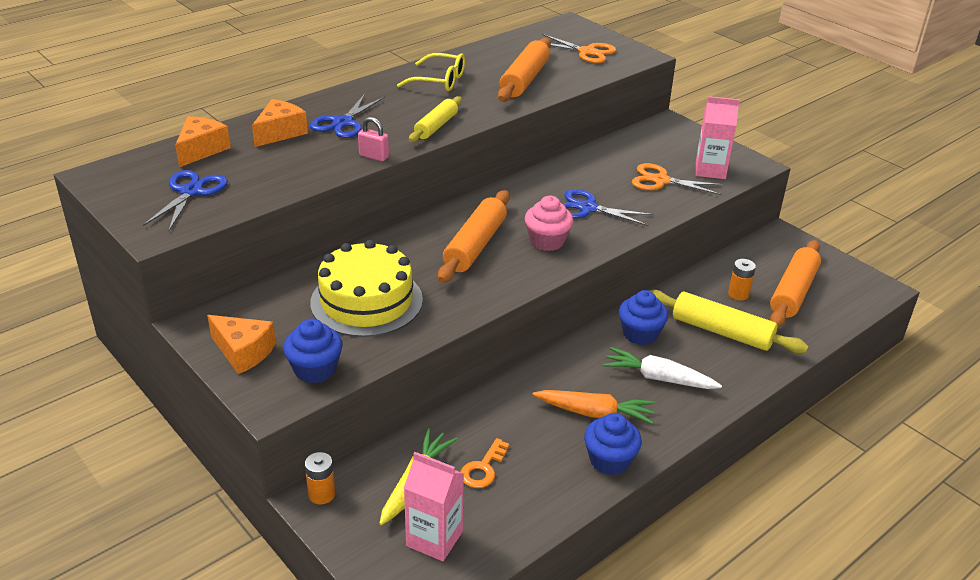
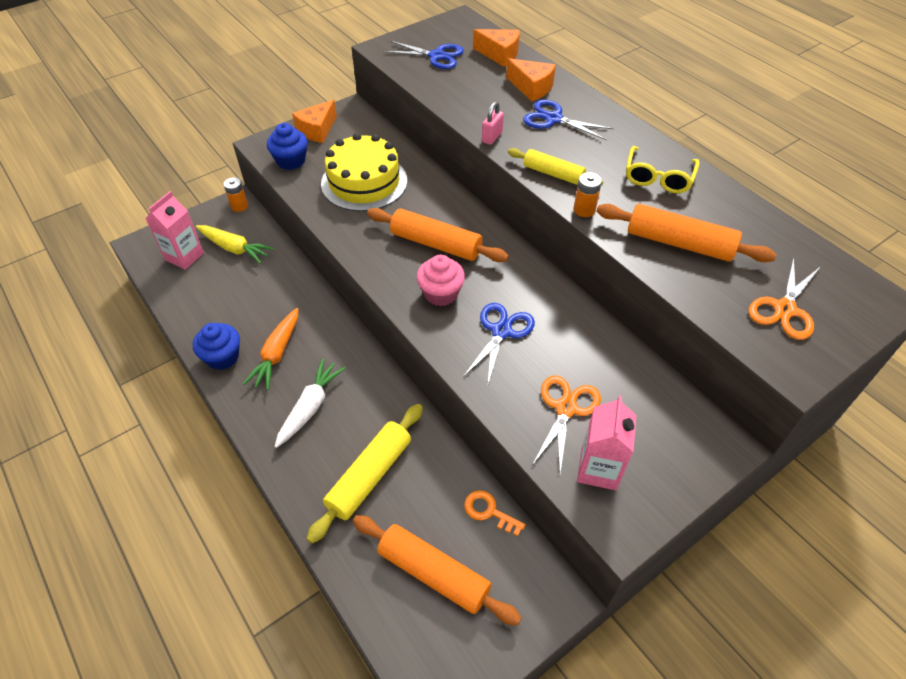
camera: 95 degrees right, 15 degrees up
(483, 468) = (237, 282): orange key -> orange key (489, 511)
(640, 334) = (375, 402): blue cupcake -> none
(738, 294) = (433, 509): orange battery -> orange battery (584, 210)

